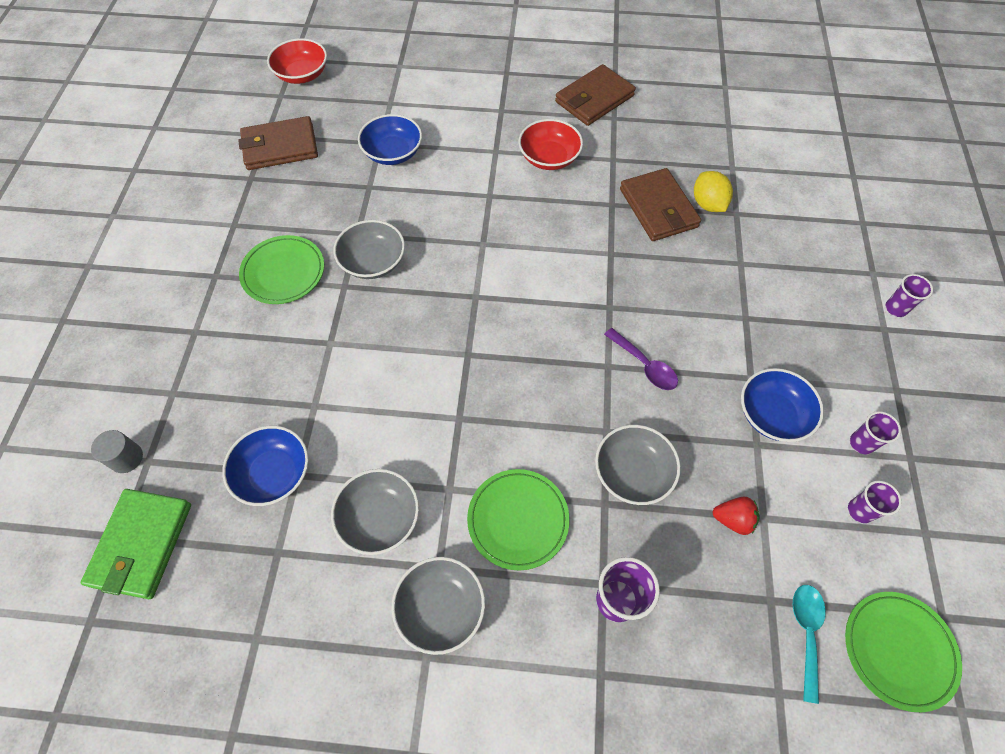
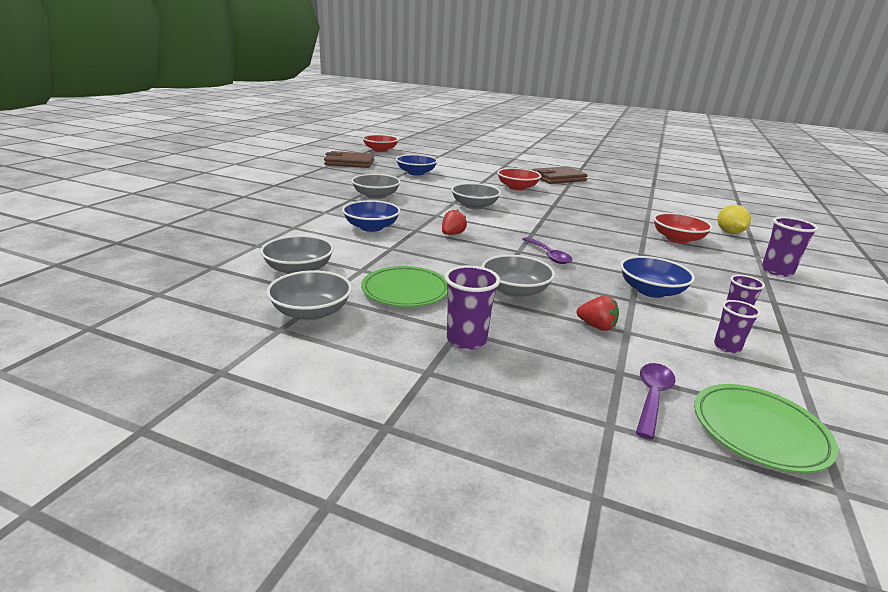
camera: 15 degrees right, 35 degrees down
(126, 458) = (154, 221): grey cylinder -> none
(141, 544) = (126, 247): green wallet -> none
(274, 473) = (242, 242): blue bowl -> blue bowl (371, 227)
(283, 272) = (316, 190): green plate -> none
(513, 246) = (474, 206): none -> grey bowl
(516, 348) = (452, 234): none -> red strawberry
(658, 208) = (587, 211): brown wallet -> none
(708, 204) = (625, 215): yellow lemon -> yellow lemon (729, 232)
(780, 257) = (677, 239): none -> red bowl
(806, 633) = (652, 397): turquoise spoon -> purple spoon
(896, 308) = (777, 271): purple cup -> purple cup, size x1.53

